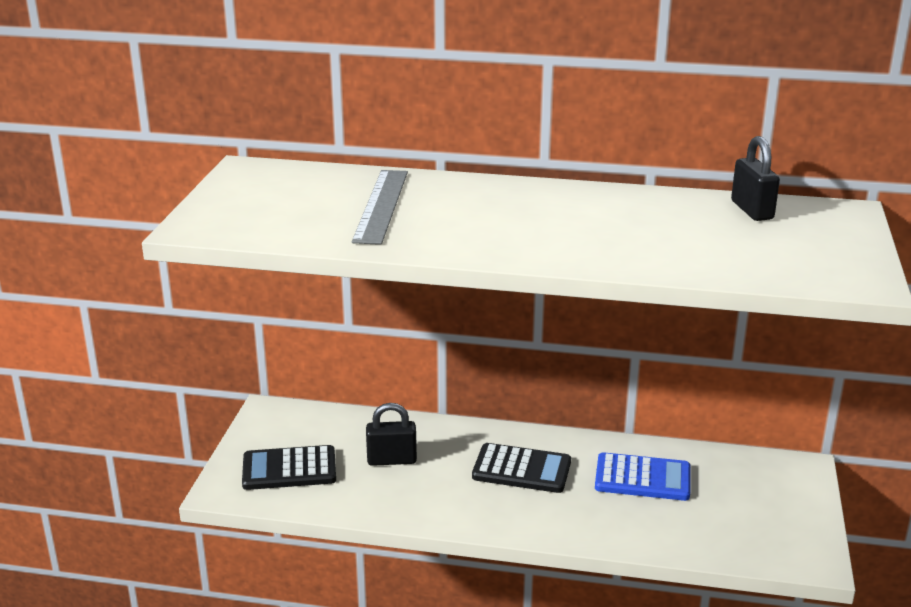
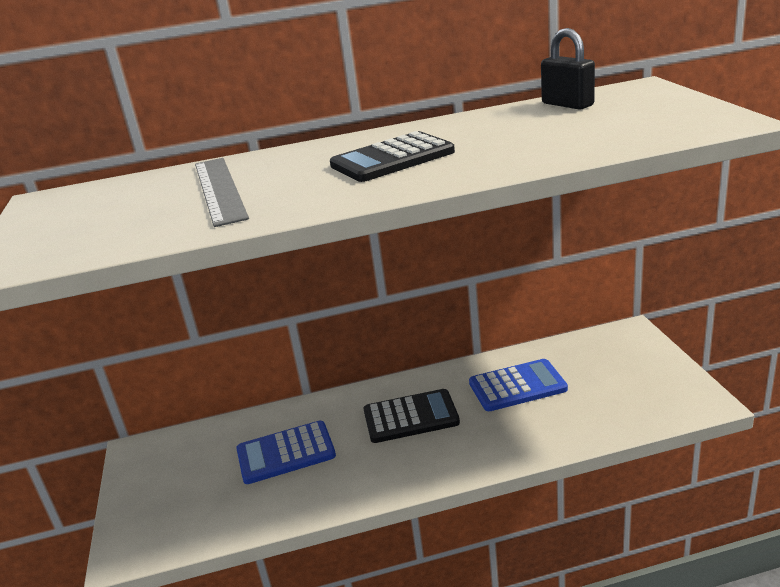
camera: 20 degrees left, 0 degrees up
(289, 469) = (187, 501): black calculator -> black calculator (392, 159)
(392, 460) = (286, 453): black padlock -> blue calculator

